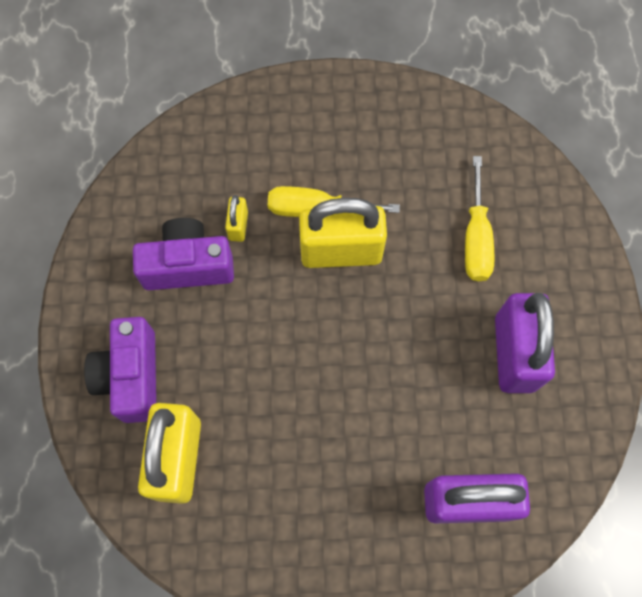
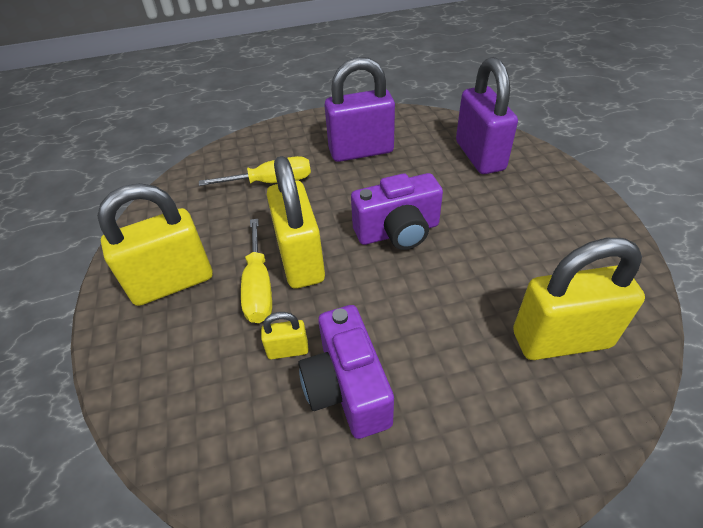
camera: 100 degrees left, 25 degrees down
(131, 376) = (501, 411): purple camera -> purple camera (398, 232)
(344, 135) = (172, 282): none -> yellow padlock

